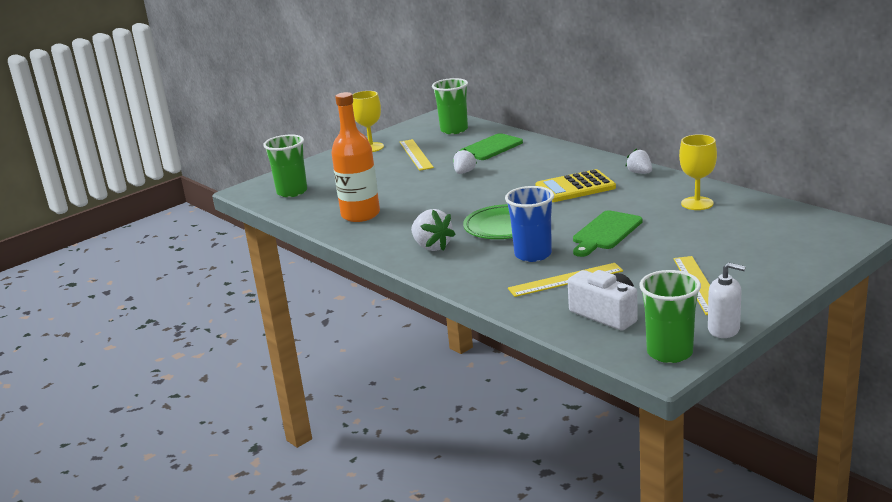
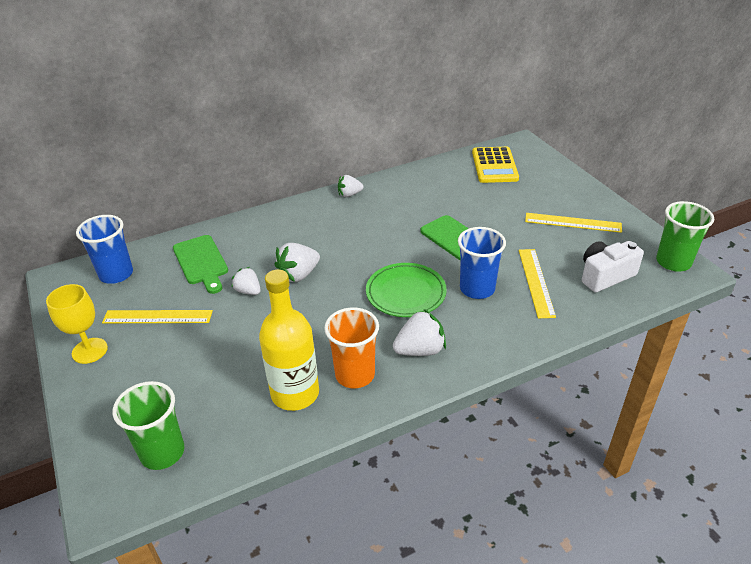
camera: 75 degrees left, 15 degrees up
(360, 215) = (295, 393): orange bottle -> yellow bottle
(390, 229) = (355, 375): none -> orange cup
(454, 130) = (116, 274): green cup -> blue cup
(498, 183) = (298, 275): none -> white strawberry
(575, 187) = (351, 233): yellow calculator -> yellow calculator (494, 165)
(697, 203) = (433, 186): yellow goblet -> none
(724, 329) = (645, 231): white soap dispenser -> none

